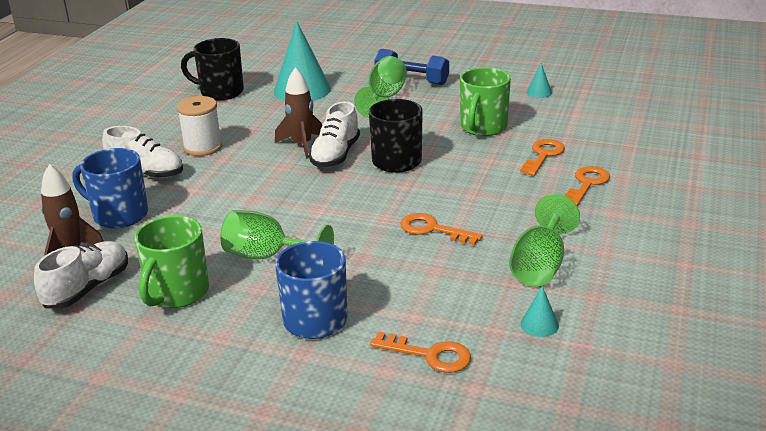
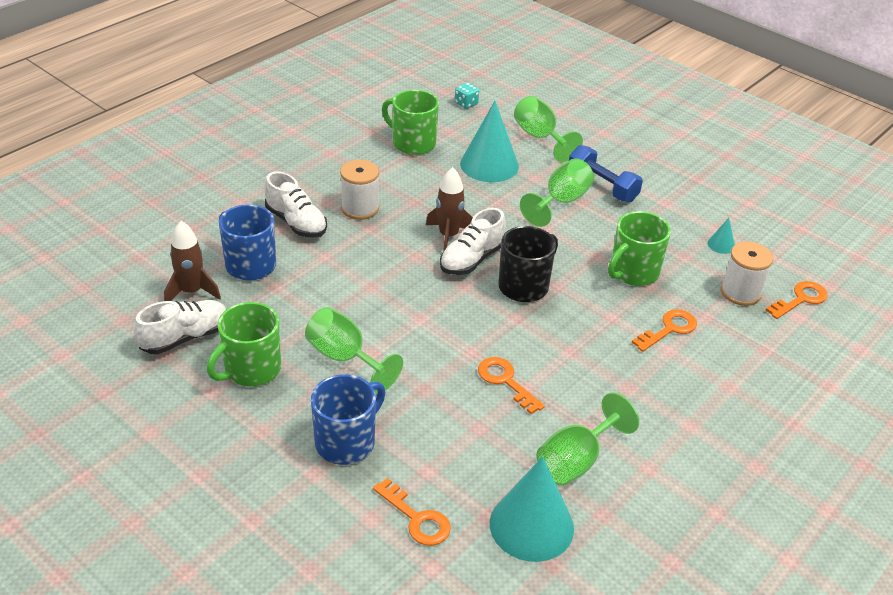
camera: 20 degrees right, 10 degrees up
(220, 92) = (413, 143): black mug -> green mug
(250, 56) = (466, 104): none -> turquoise dice
(333, 63) = (540, 137): none -> green goblet
(539, 324) = (531, 525): turquoise cone -> turquoise cone, size x2.32
(580, 117) = (740, 292): none -> white spool
(586, 184) = (687, 380): orange key -> orange key (800, 299)

